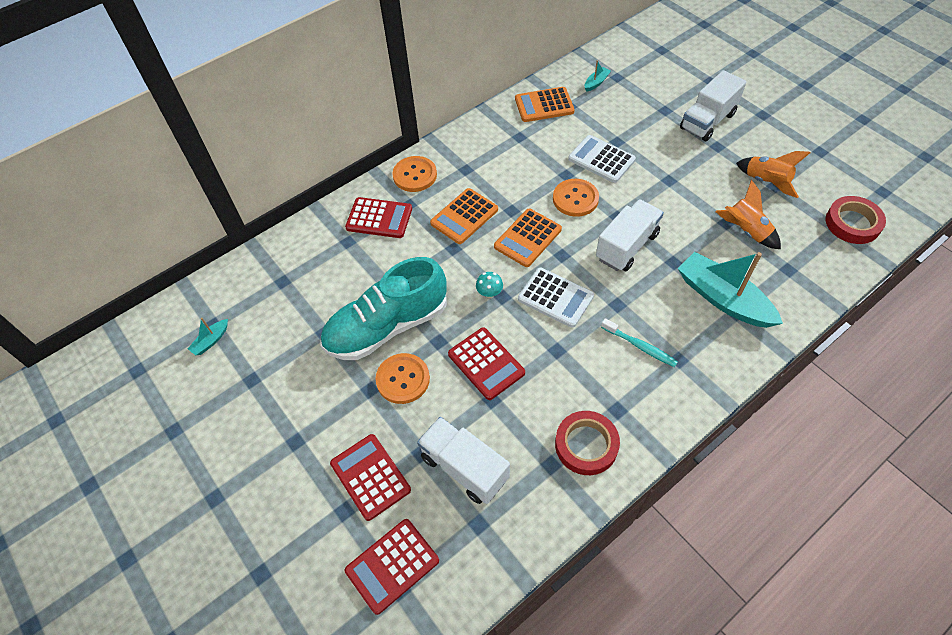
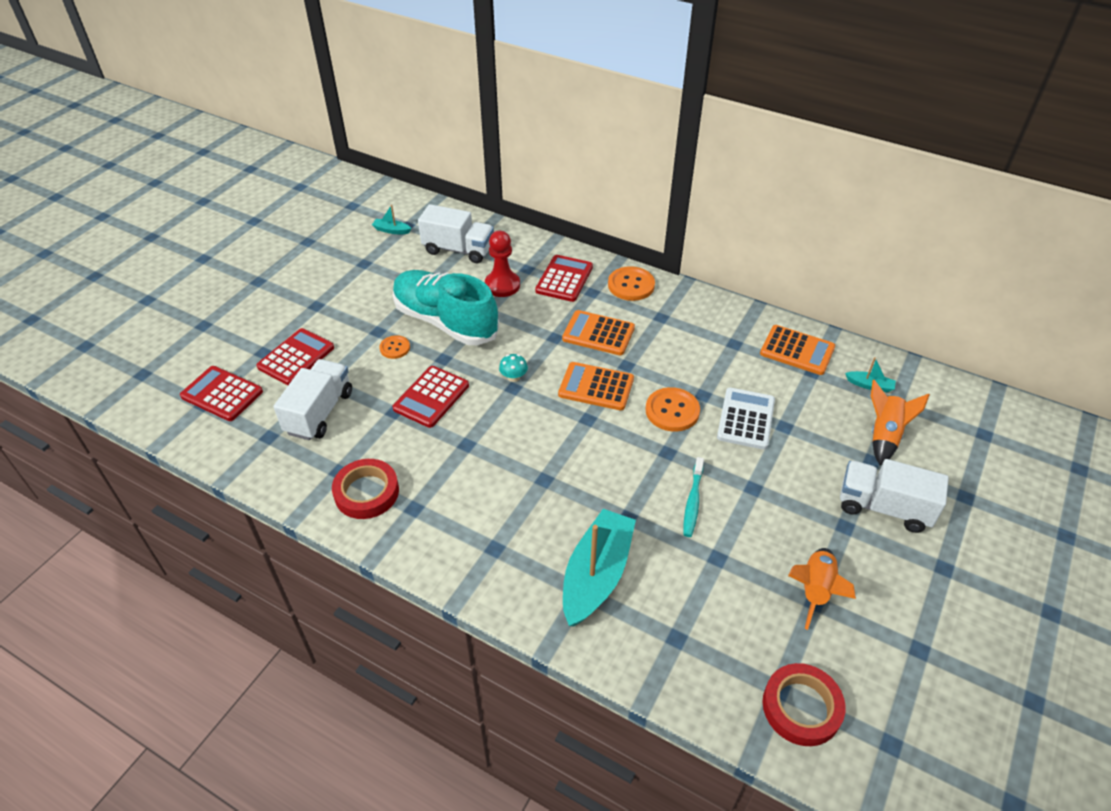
camera: 65 degrees right, 10 degrees down
(360, 267) = (502, 285): none -> red pawn
(379, 218) = (564, 279): red calculator -> red calculator turned 150 degrees counterclockwise
(403, 379) = (395, 348): orange button -> orange button, size x0.60
(544, 105) = (797, 350): orange calculator -> orange calculator turned 150 degrees clockwise
(555, 298) = (530, 427): white calculator -> none
(626, 246) = (628, 470): white truck -> white truck (458, 250)
(640, 346) = (498, 510): turquoise toothbrush -> turquoise toothbrush (692, 502)
(745, 231) = (715, 581): orange rocket -> orange rocket (884, 435)

